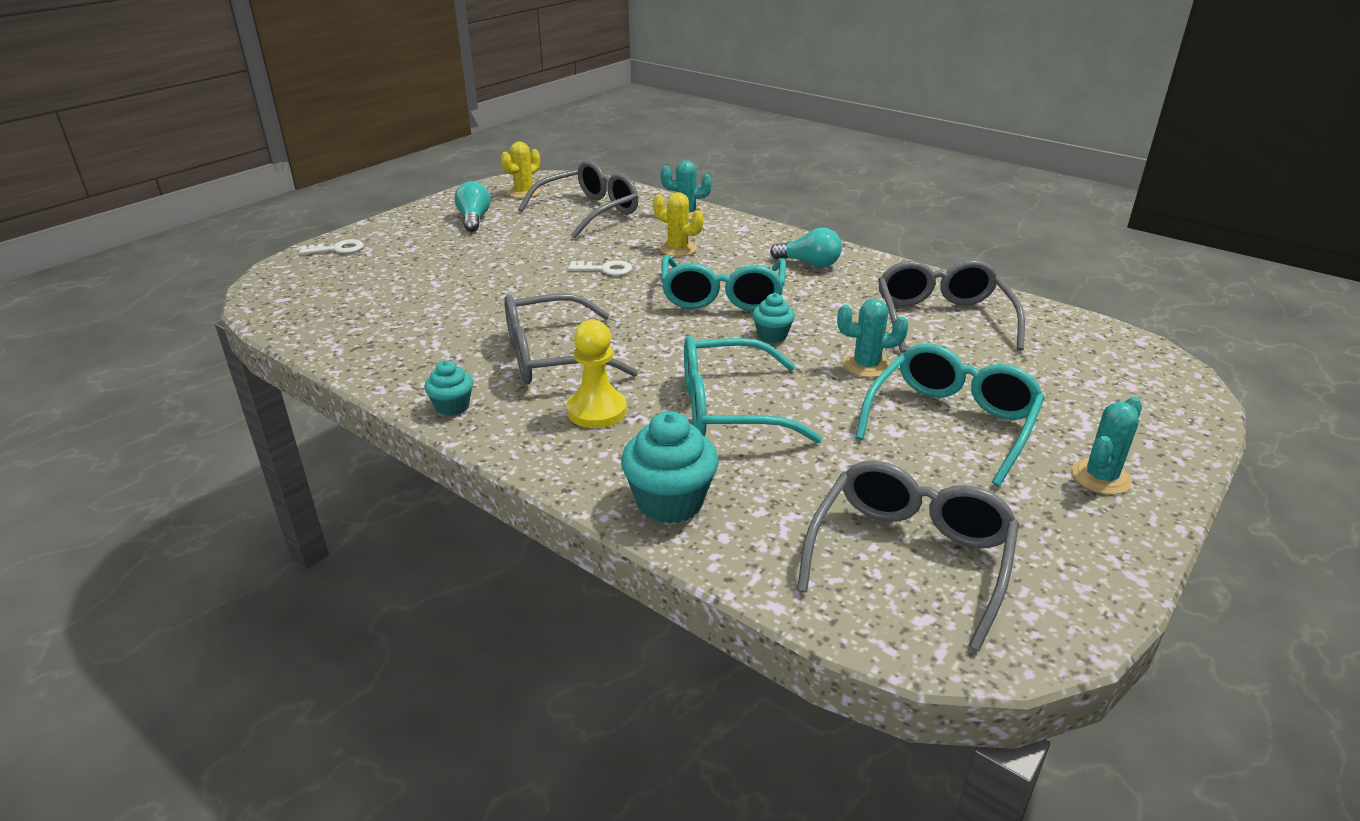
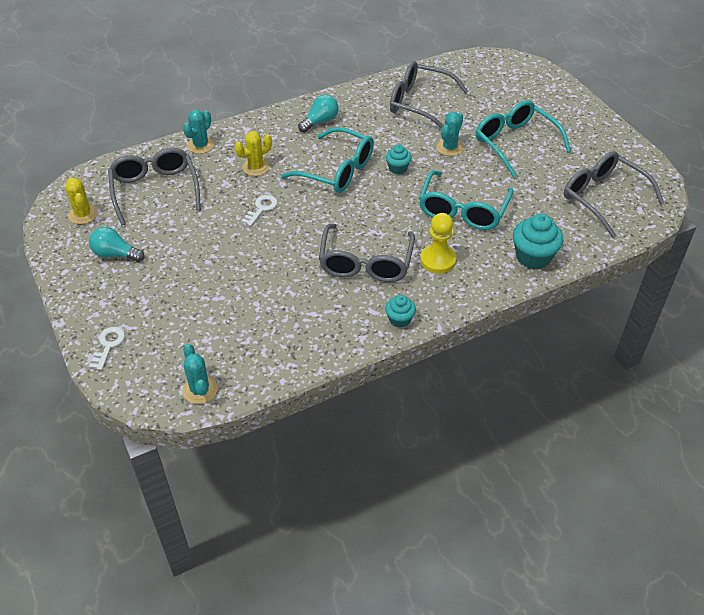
camera: 65 degrees left, 15 degrees up
(1100, 477) = (575, 122): turquoise cactus -> turquoise cactus (200, 390)

